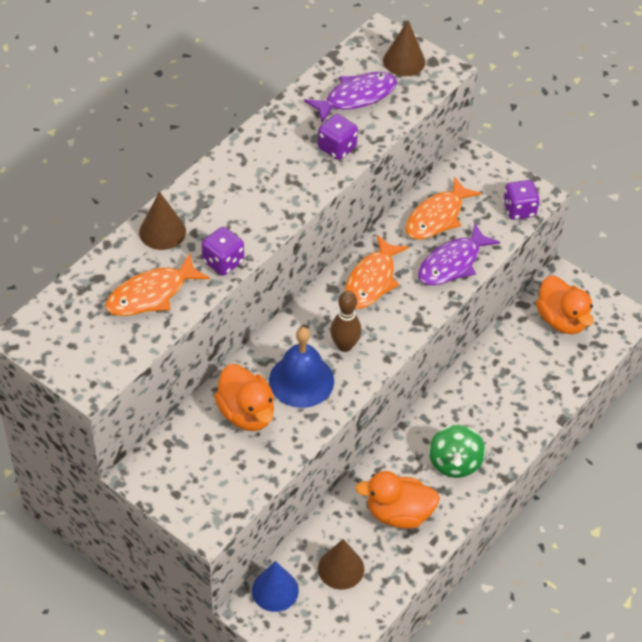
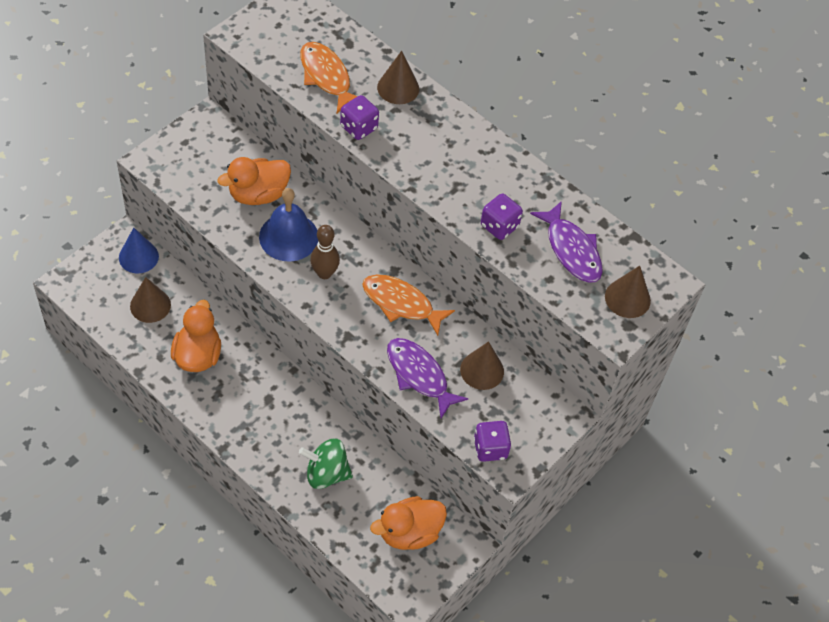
camera: 90 degrees right, 5 degrees up
(437, 217) = (482, 370): orange fish -> brown cone
(454, 463) = (245, 407): green spinning top -> green spinning top (326, 473)

